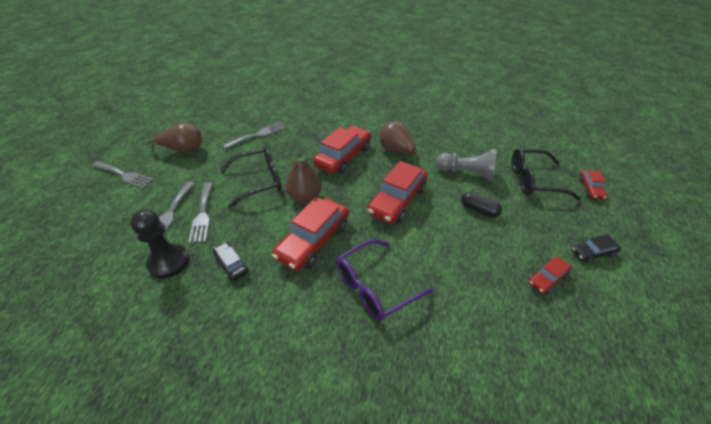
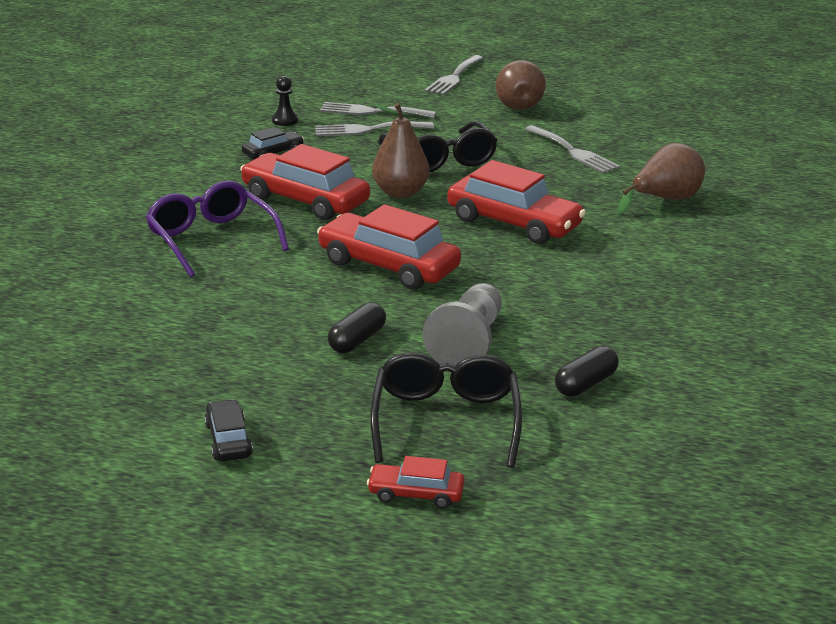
camera: 90 degrees right, 15 degrees down
(169, 262) = (285, 120): black pawn -> black pawn, size x0.53
(396, 152) = (536, 274): brown pear -> brown pear (665, 200)
(487, 143) = (585, 384): none -> black capsule
(547, 279) = (186, 378): red car -> none

